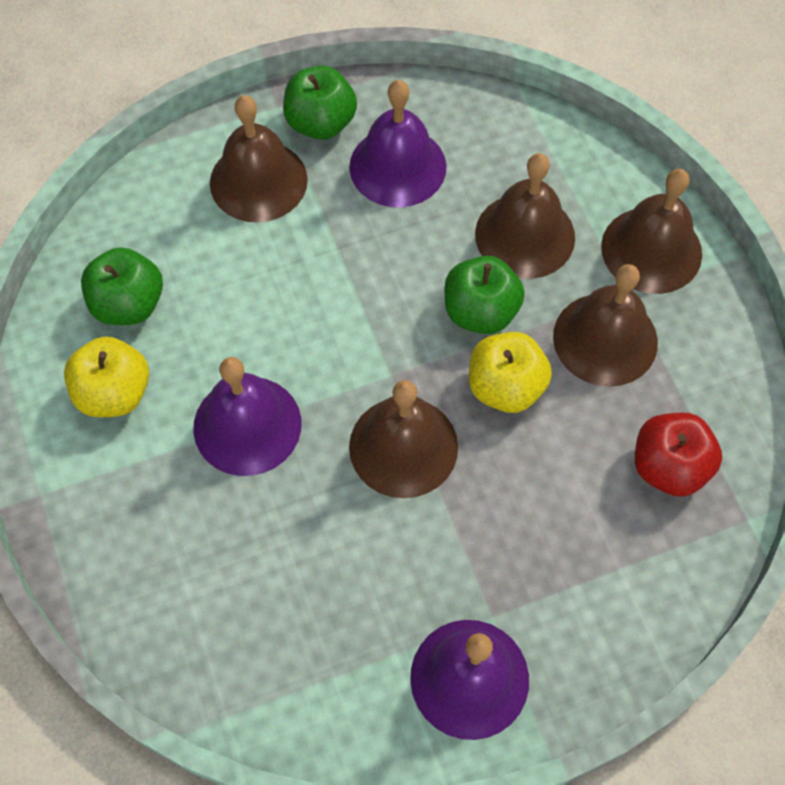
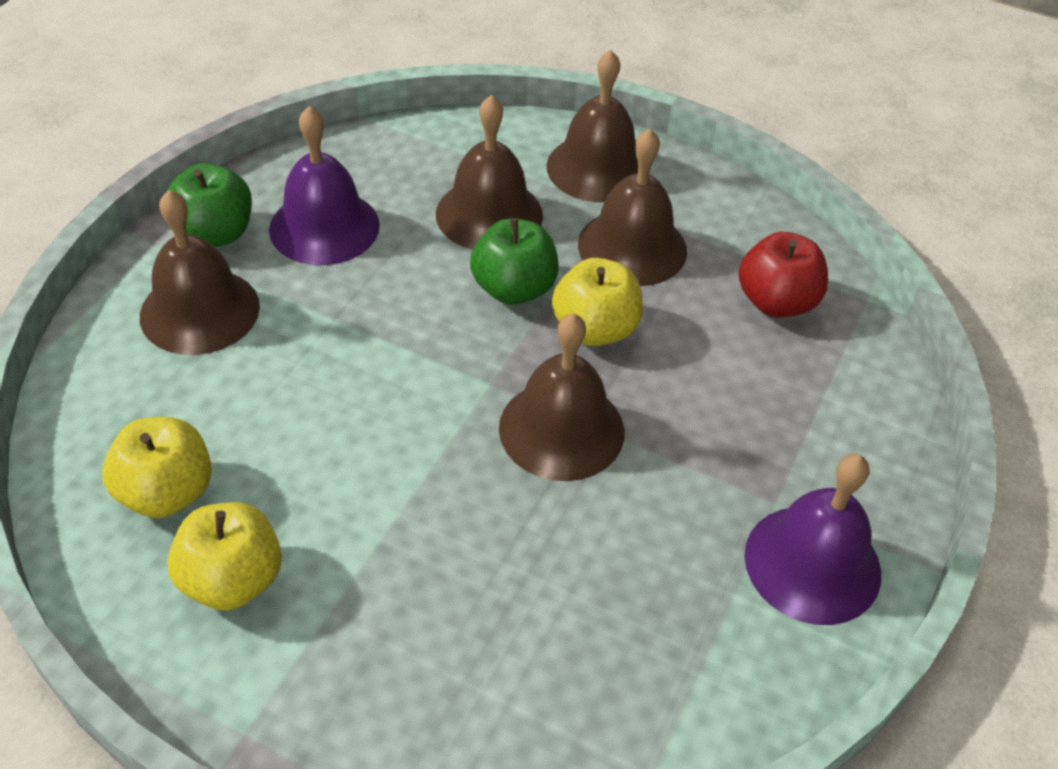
camera: 45 degrees left, 15 degrees down
(129, 304) = (167, 492): green apple -> yellow apple
(247, 425) = (401, 511): purple bell -> none

